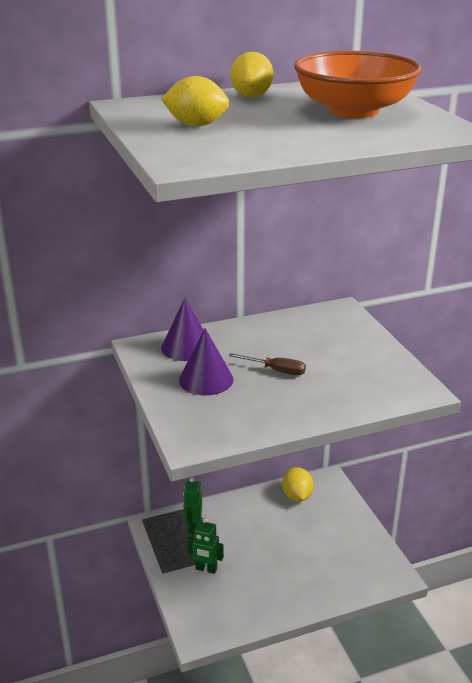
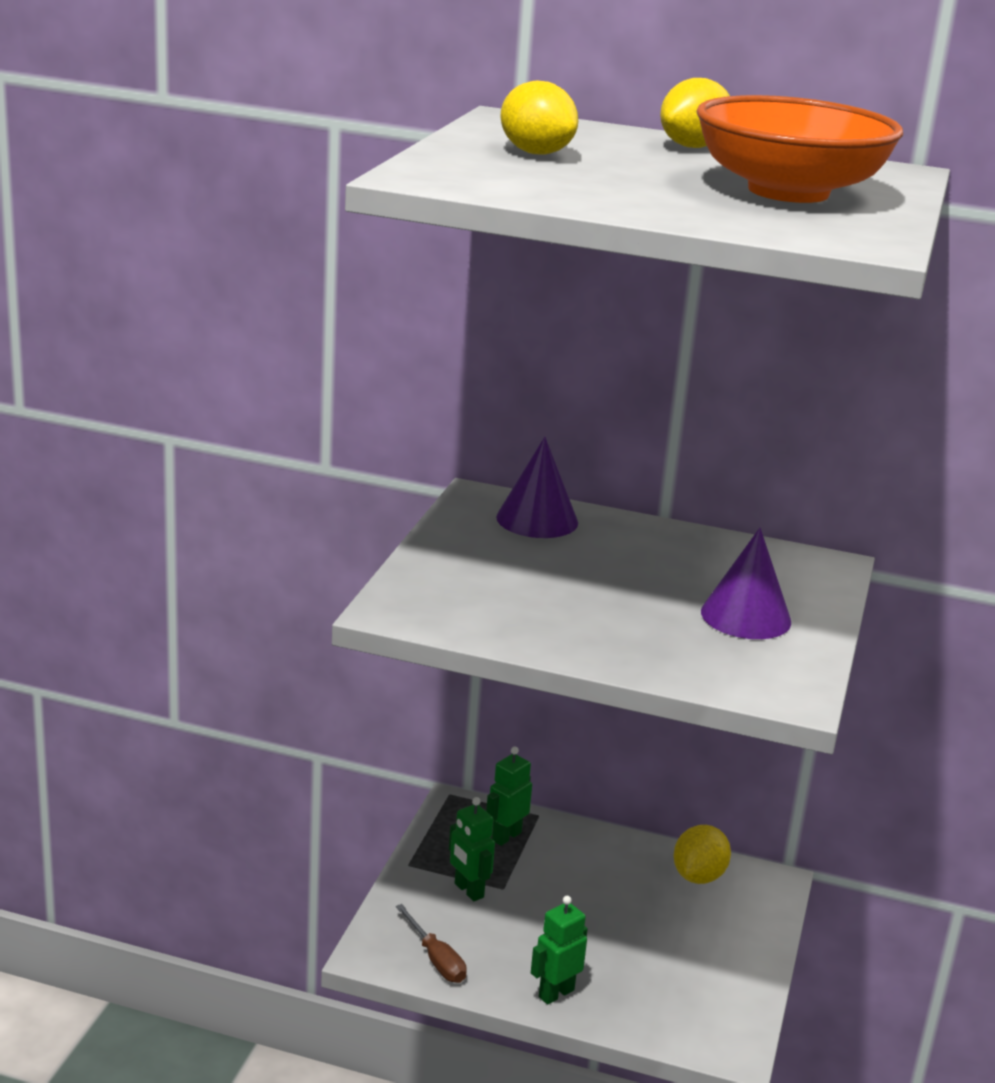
camera: 35 degrees right, 5 degrees down
(206, 379) = (509, 561): purple cone -> purple cone (746, 616)
(276, 370) = (616, 589): brown screwdriver -> brown screwdriver (436, 959)
(300, 599) = (556, 993): none -> green robot

